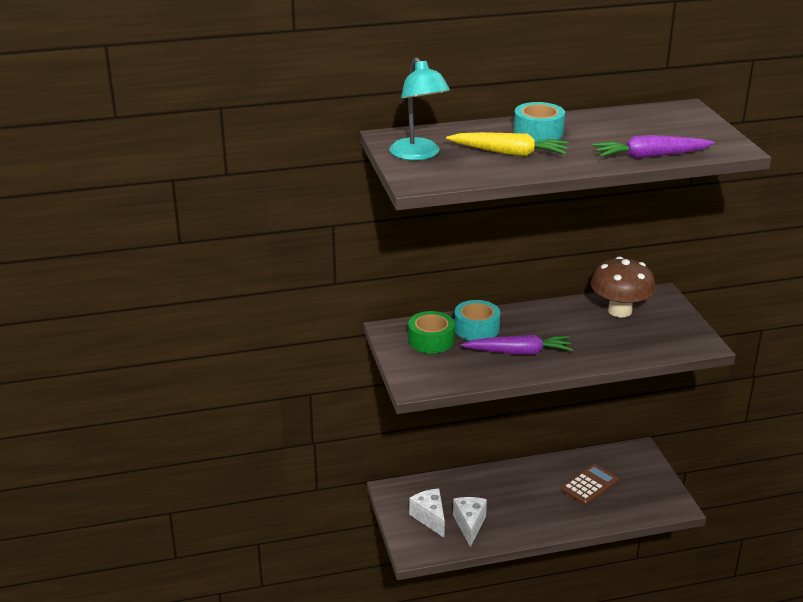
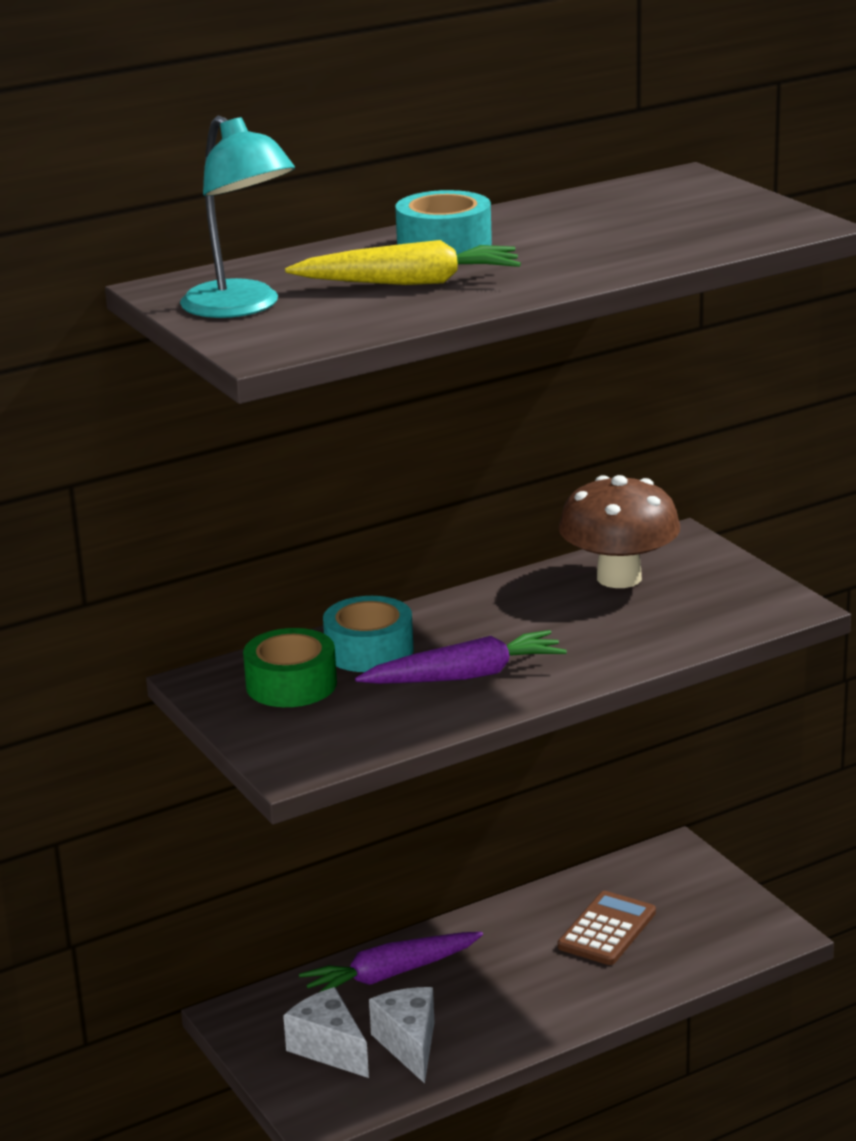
camera: 15 degrees left, 5 degrees down
(650, 156) = (665, 254): purple carrot -> purple carrot (390, 974)

